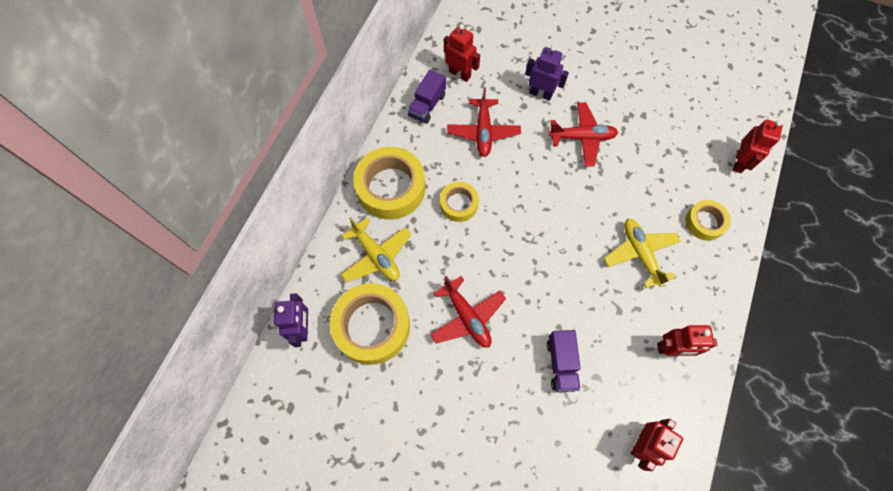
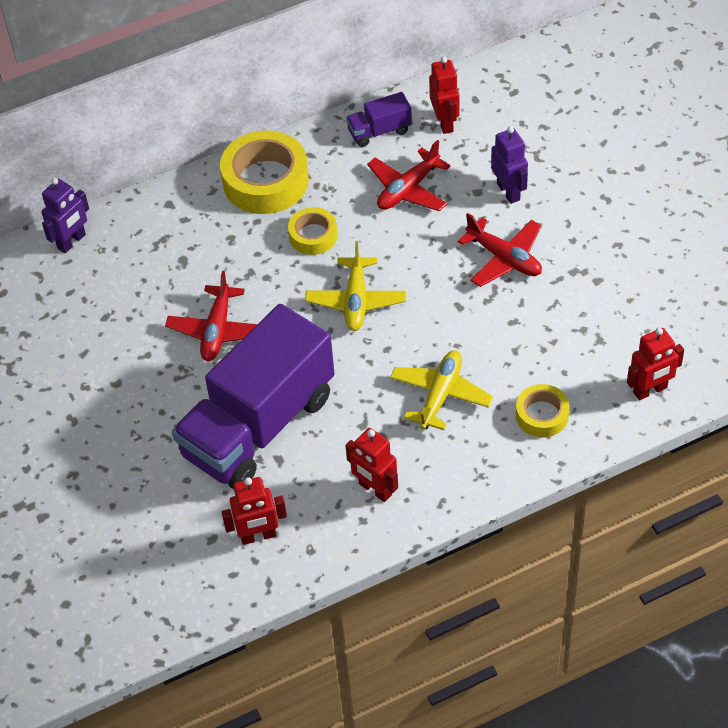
camera: 45 degrees right, 15 degrees down
(372, 326) = (129, 280): yellow tape -> none
(376, 256) = (192, 228): yellow plane -> yellow plane (356, 301)
(561, 364) = (259, 426): purple truck -> purple truck, size x2.43

